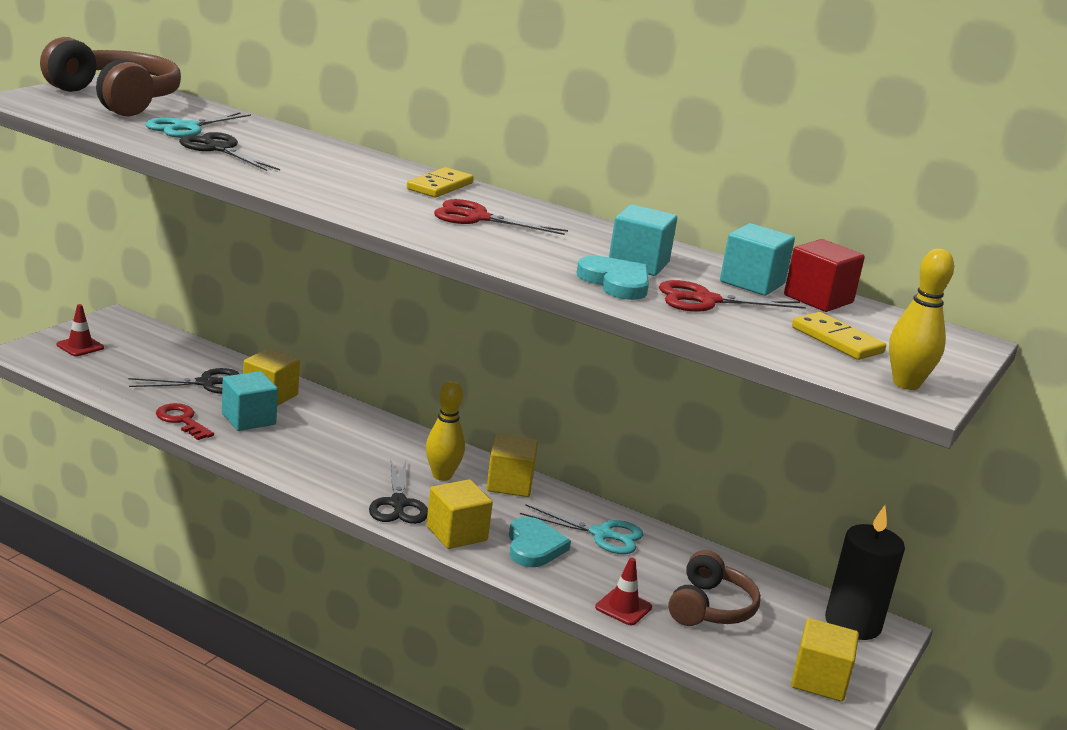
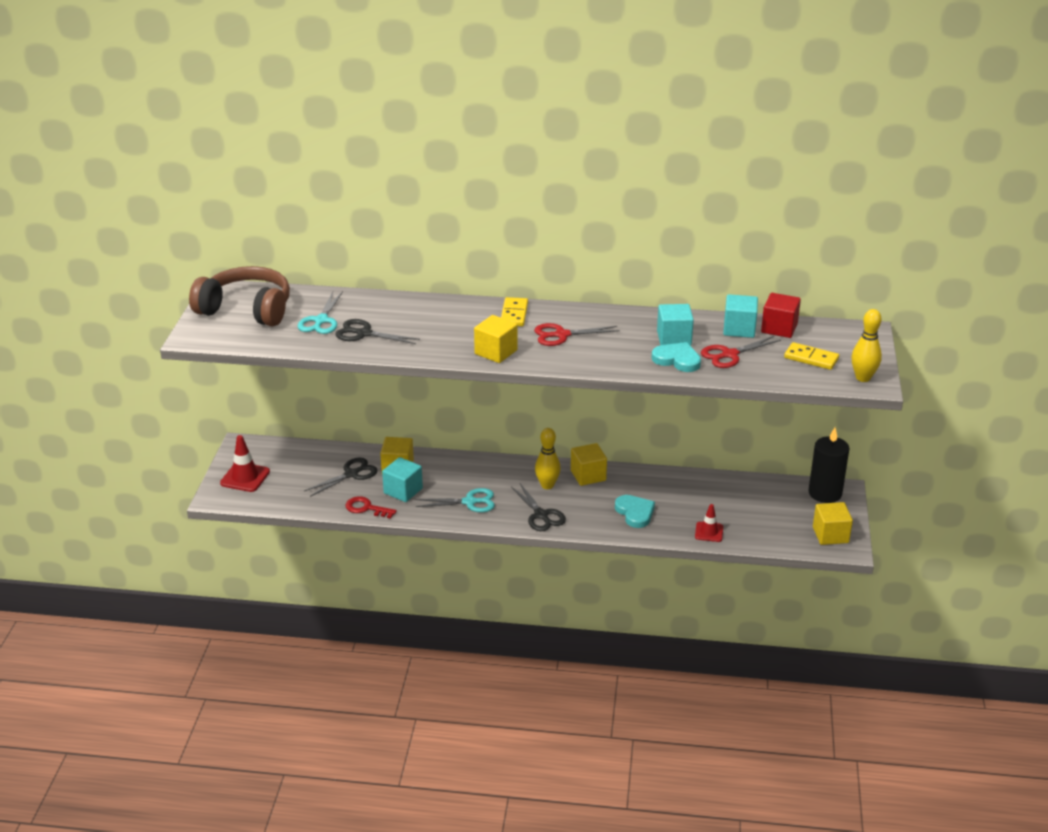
camera: 20 degrees left, 10 degrees up
(80, 346) = (245, 477): red traffic cone -> red traffic cone, size x1.53
(456, 533) = (588, 522): yellow cube -> yellow cube (496, 352)
(602, 534) = (663, 489): turquoise scissors -> turquoise scissors (469, 502)
(710, 608) = (750, 513): brown headphones -> none

